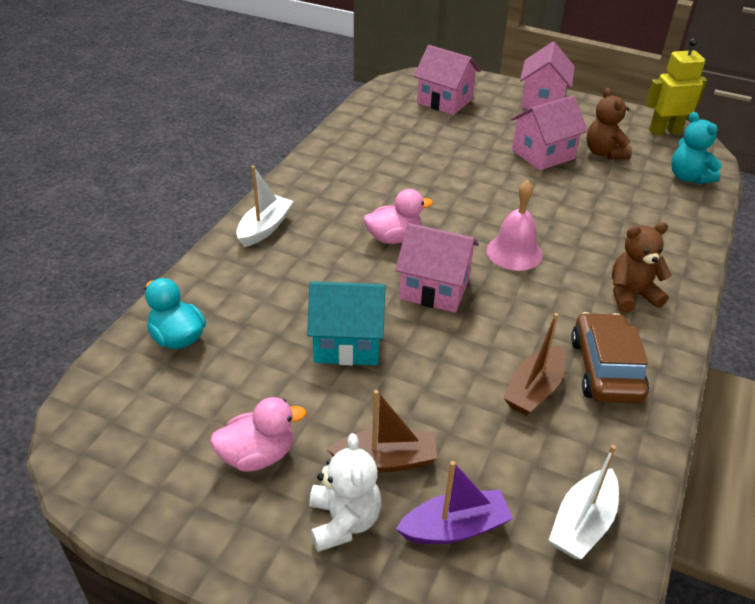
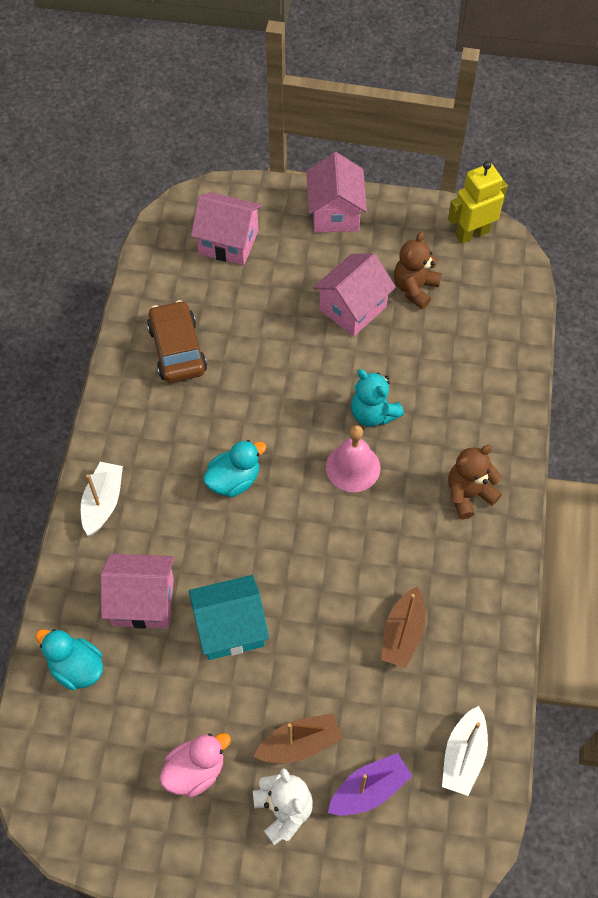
camera: 15 degrees left, 20 degrees up
(394, 238) = (234, 480): pink duck -> turquoise duck
(434, 289) = (290, 538): pink house -> pink house (143, 601)
(604, 153) = (415, 288): brown teddy bear -> brown teddy bear turned 60 degrees clockwise
(605, 369) = (458, 592): brown car -> brown car (177, 349)
(688, 177) = (503, 306): turquoise teddy bear -> turquoise teddy bear (373, 413)

